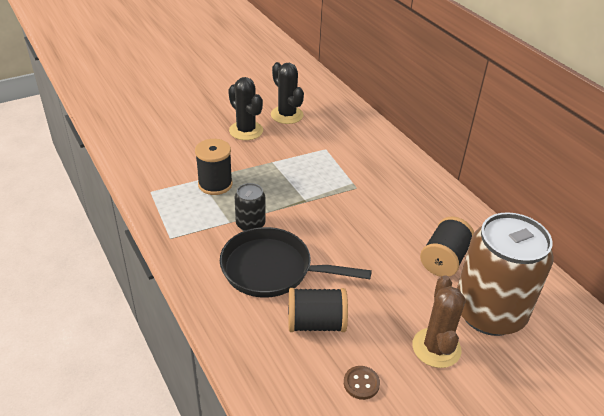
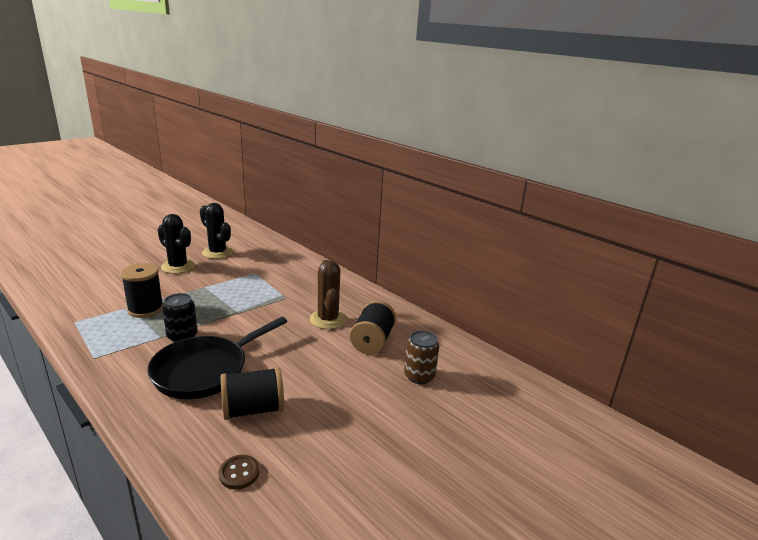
camera: 15 degrees left, 15 degrees down
(272, 269) = (206, 370): black pan -> black pan turned 45 degrees counterclockwise
(361, 383) = (304, 455): brown button -> brown button (239, 473)
(436, 348) = (375, 412): brown cactus -> brown cactus (328, 319)
(489, 312) = (419, 376): brown can -> brown can, size x0.46

